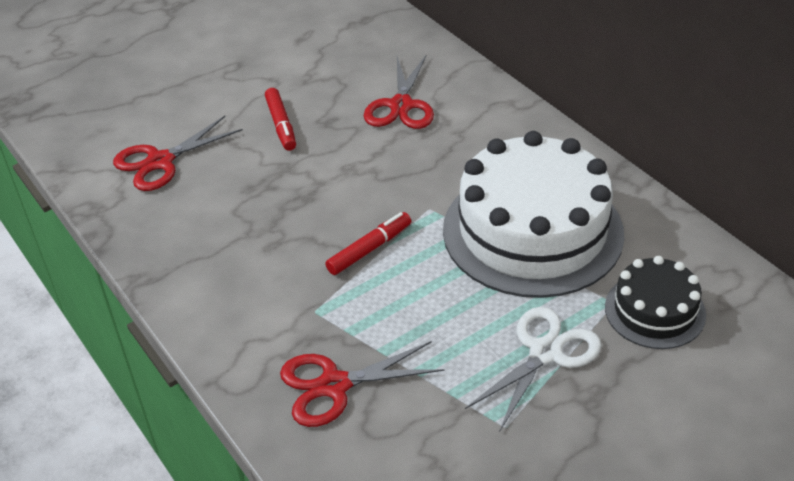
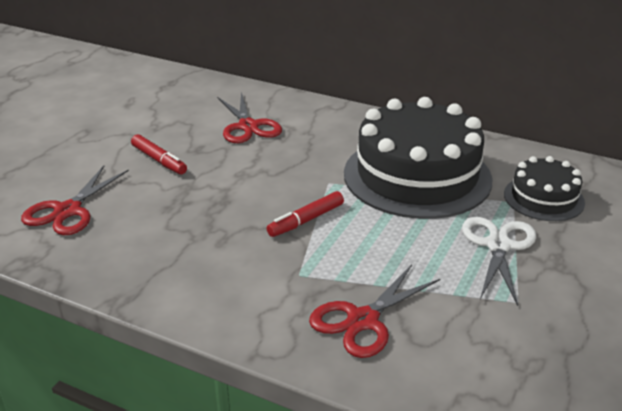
camera: 30 degrees left, 10 degrees down
(369, 249) = (306, 220): red marker -> red marker turned 150 degrees counterclockwise
(532, 231) = (417, 176): white cake -> black cake

